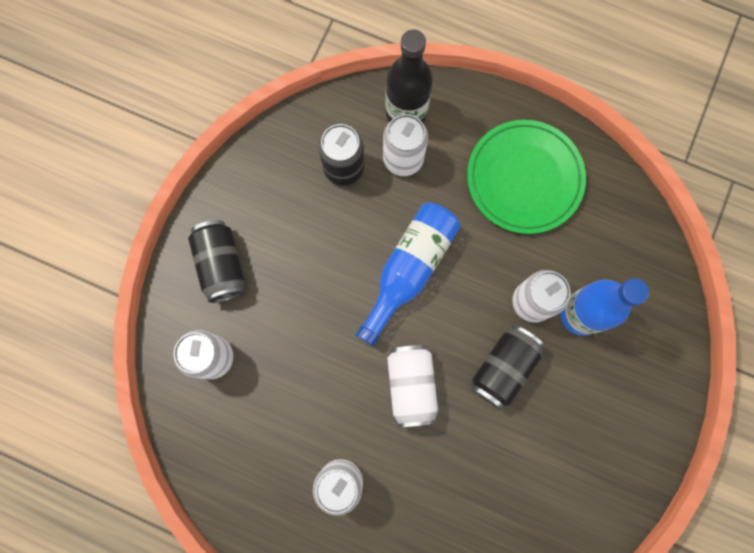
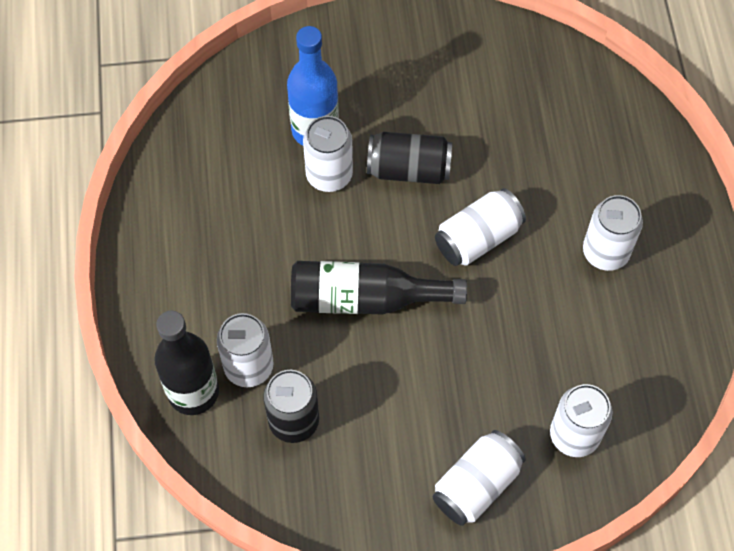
camera: 120 degrees left, 15 degrees down
(221, 265) = (476, 485): black can -> white can
(409, 270) = (365, 299): blue bottle -> black bottle
(524, 178) = (203, 241): green plate -> none

